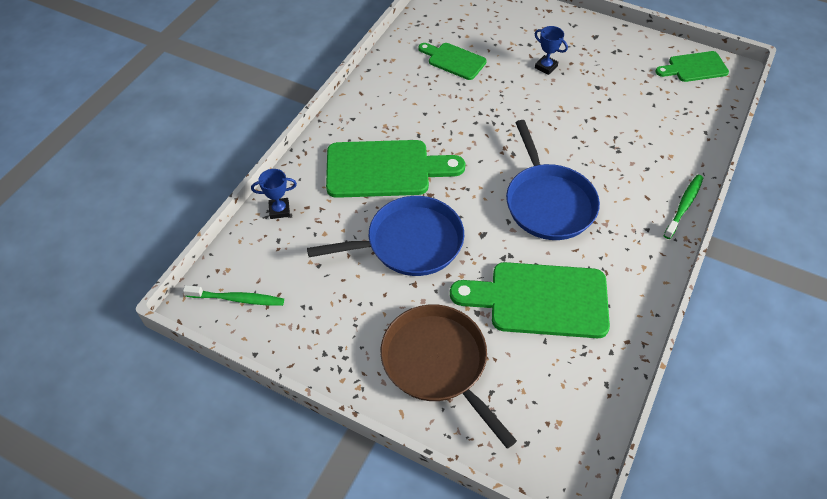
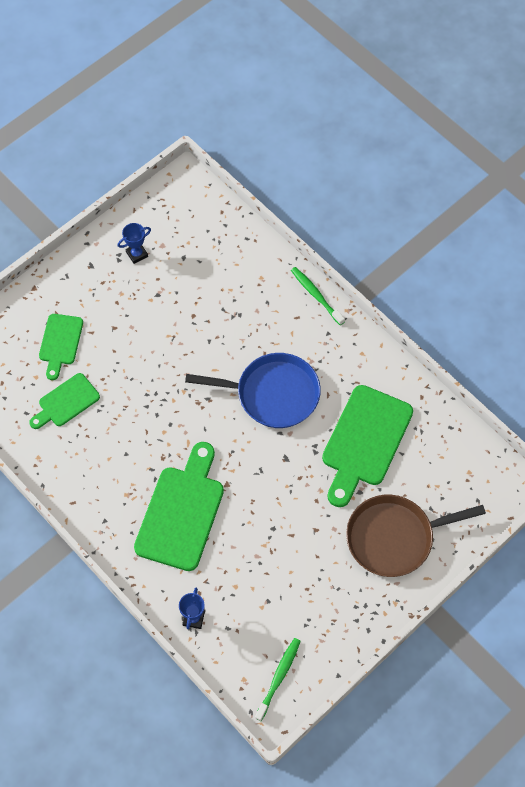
camera: 70 degrees left, 10 degrees up
(409, 242) = (272, 519): blue pan -> none
(546, 67) = (112, 325): blue trophy -> blue trophy (137, 254)
(694, 67) = (169, 206): green cutting board -> green cutting board (60, 343)

